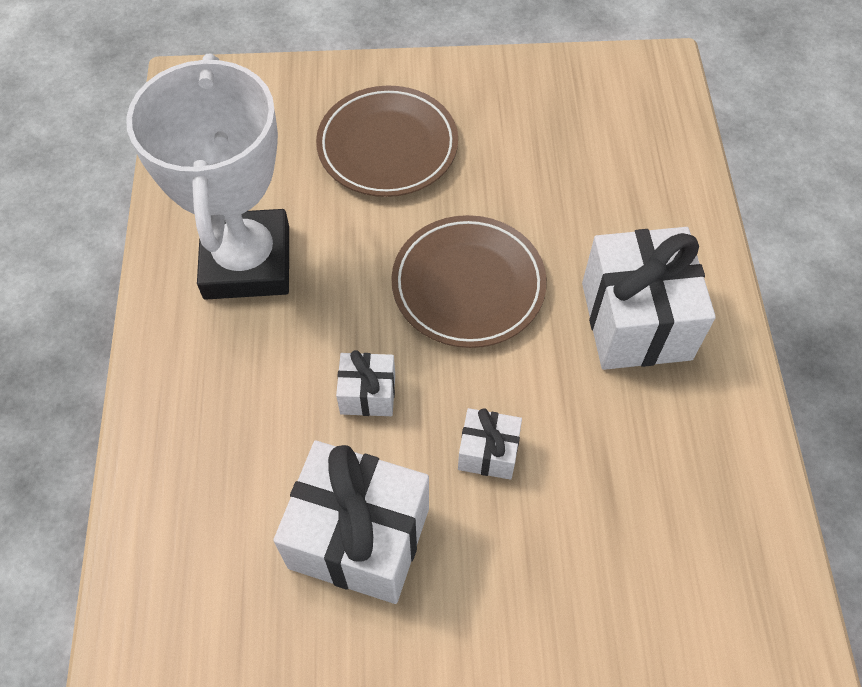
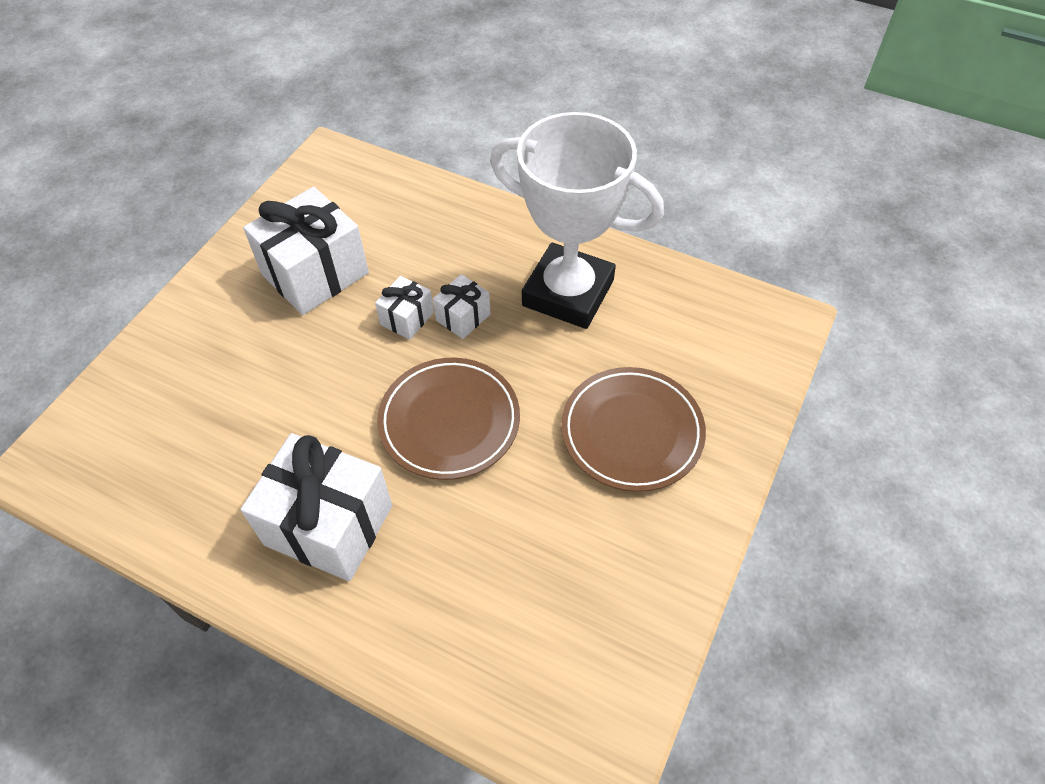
camera: 120 degrees right, 5 degrees down
(488, 452) = (310, 365): white gift -> white gift (463, 317)

